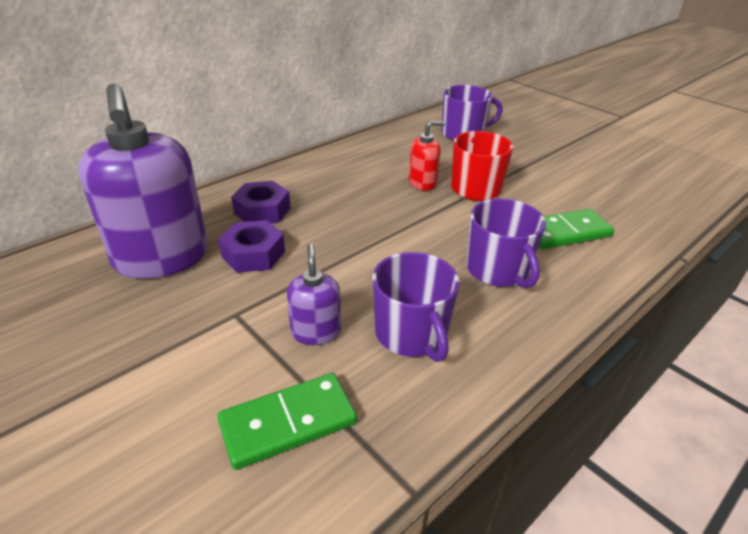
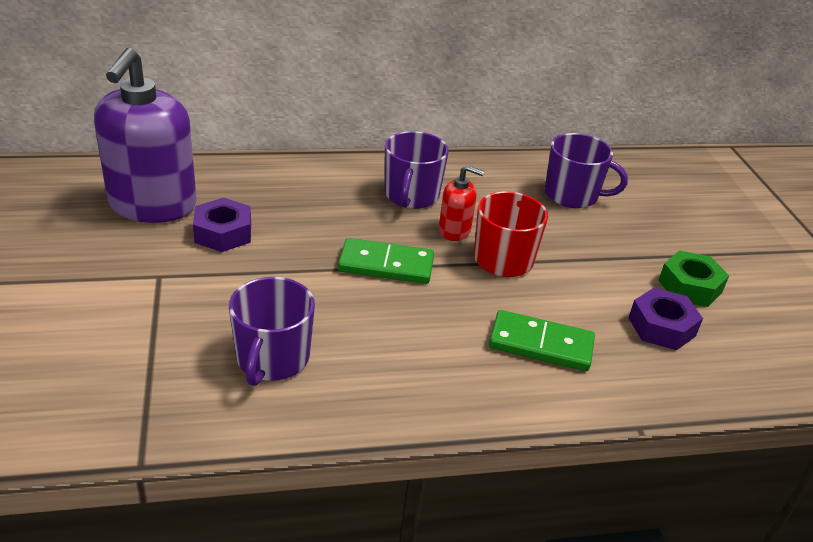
camera: 30 degrees right, 0 degrees up
(262, 210) = (272, 197): purple nut -> purple nut (661, 327)
(288, 422) = (111, 372): green domino -> green domino (386, 265)
(316, 332) = (201, 319): purple soap dispenser -> none
(498, 270) = (418, 346): purple mug -> purple mug (411, 195)
(592, 162) = (690, 286): none -> green nut

